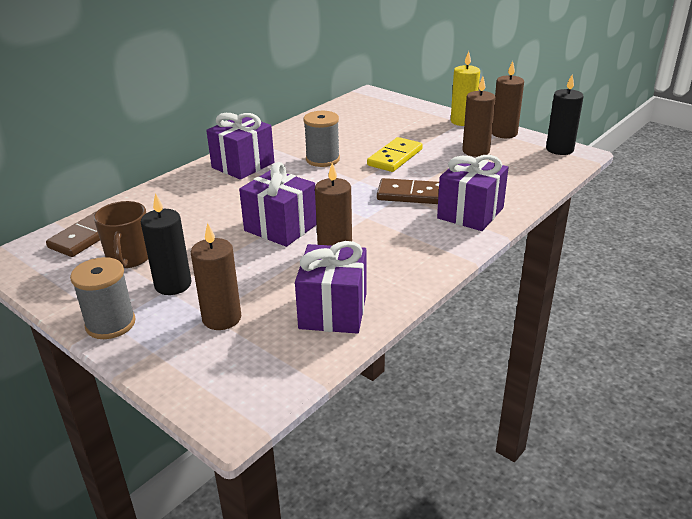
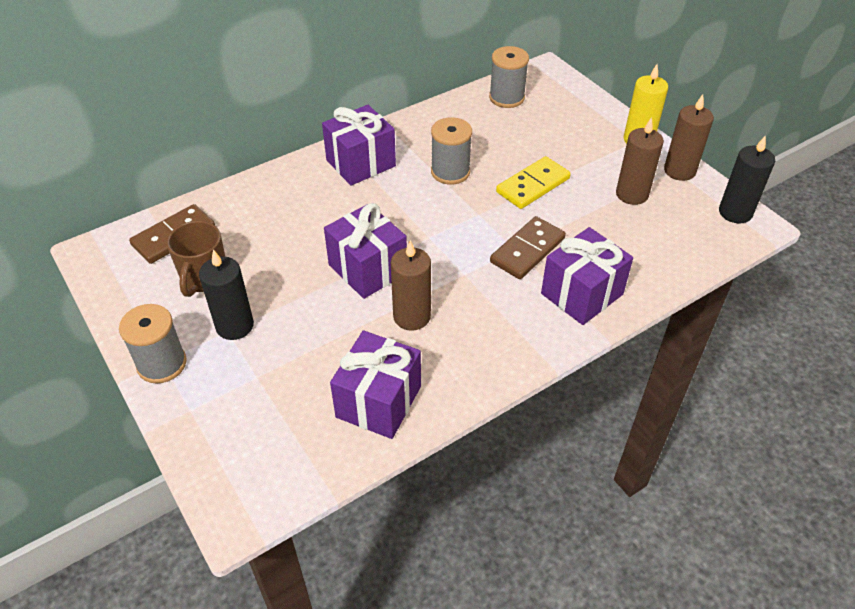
camera: 15 degrees right, 15 degrees up
(222, 318) = (267, 383): brown candle -> none
(346, 112) = (506, 98): none -> grey spool
(412, 195) = (527, 250): brown domino -> brown domino turned 75 degrees counterclockwise

